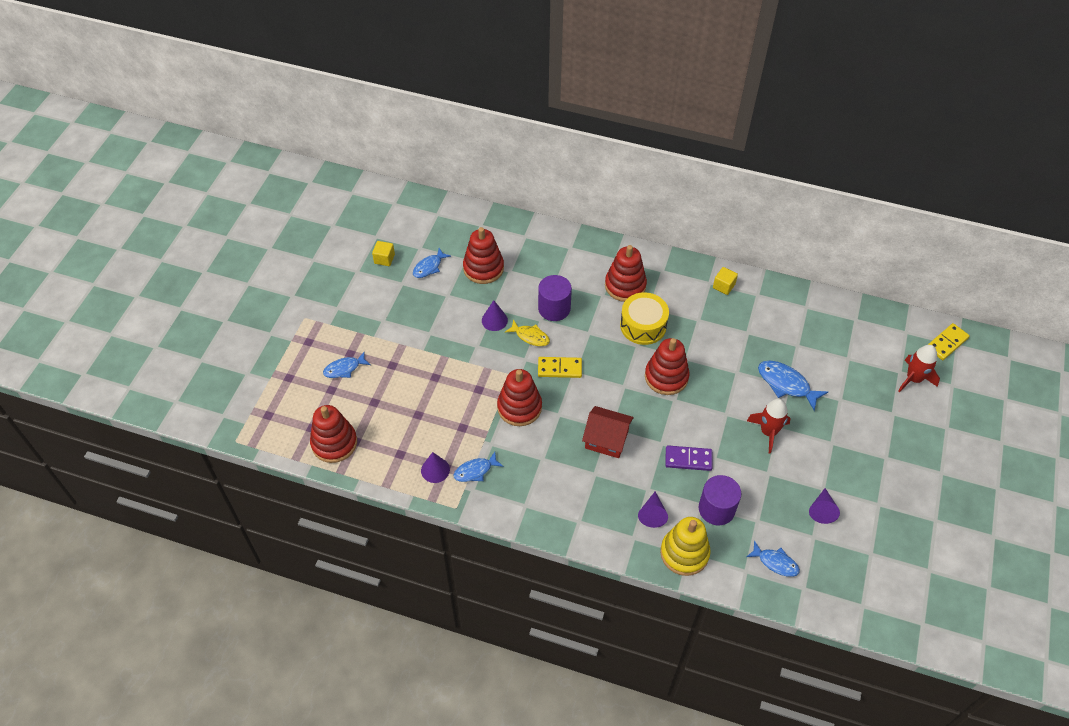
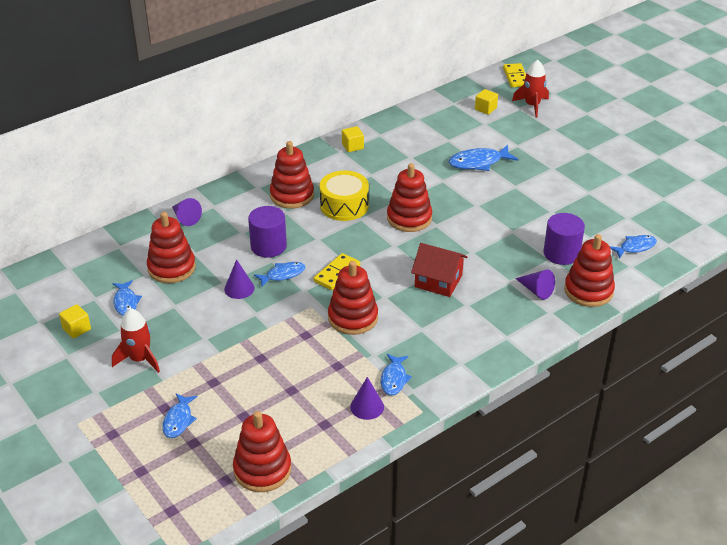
camera: 55 degrees left, 15 degrees down
(530, 336) = (283, 275): yellow fish -> blue fish
(606, 439) = (438, 281): red house -> red house turned 60 degrees clockwise
(684, 553) = (588, 291): yellow stacking toy -> red stacking toy
(688, 459) = (501, 245): purple domino -> none
(768, 432) = (514, 193): red rocket -> red rocket (139, 359)
(822, 510) = (607, 202): purple cone -> purple cone (185, 218)
(871, 347) = (485, 109): none -> yellow cube

